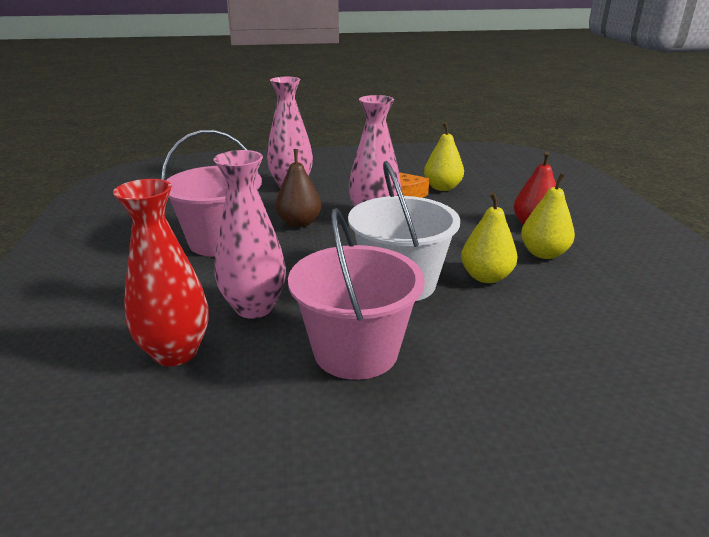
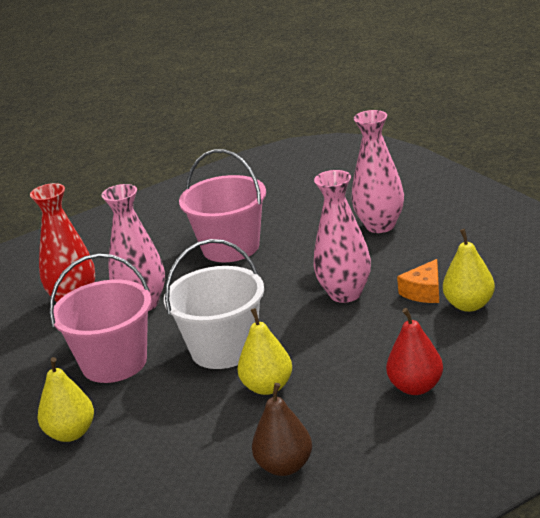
camera: 70 degrees right, 0 degrees up
(299, 223) = (297, 264): brown pear -> brown pear (285, 466)
(543, 253) = (345, 408): yellow pear -> yellow pear (70, 433)

